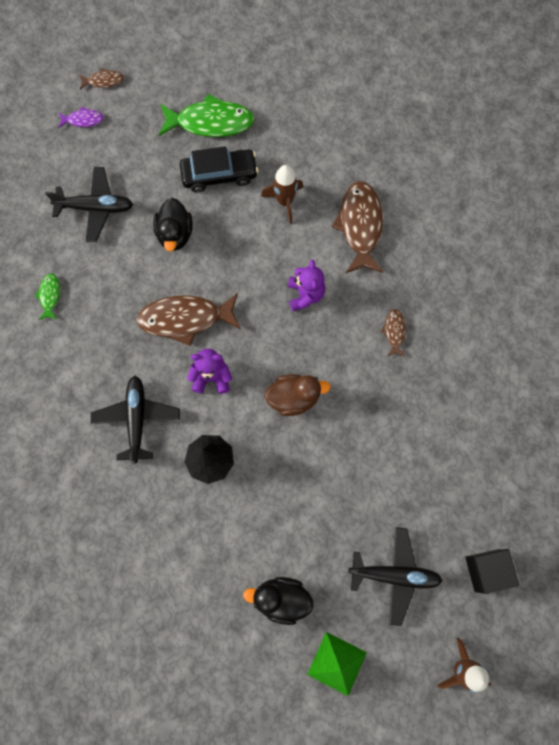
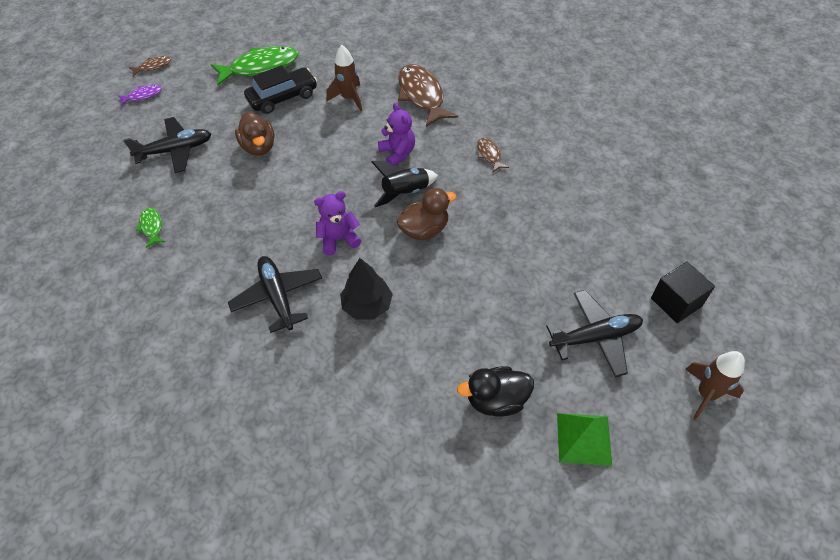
camera: 20 degrees left, 20 degrees down
(175, 234) = (259, 147): black duck -> brown duck
(185, 319) = (294, 204): brown fish -> none
(293, 347) = (405, 193): none -> black rocket

